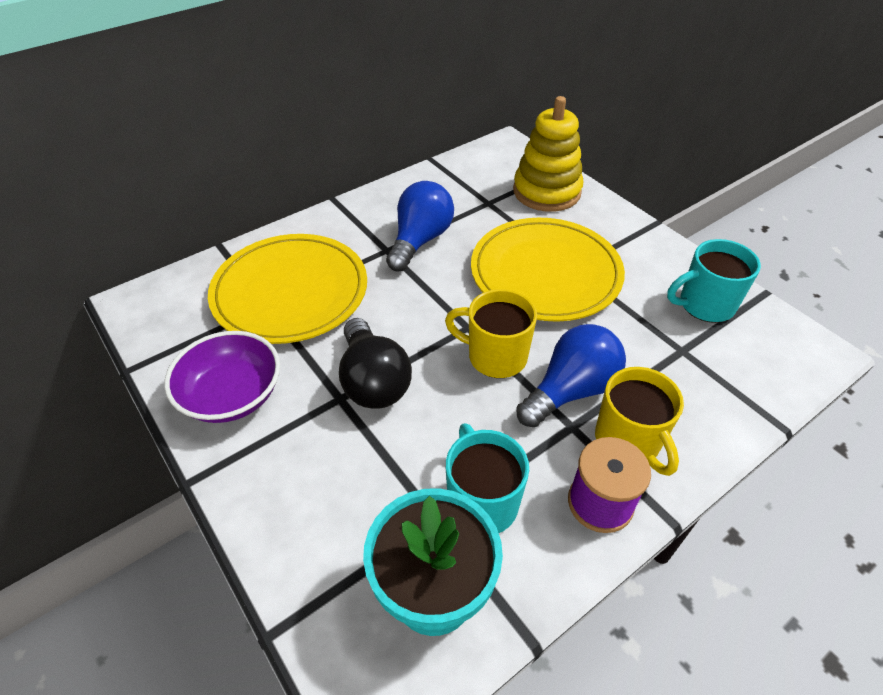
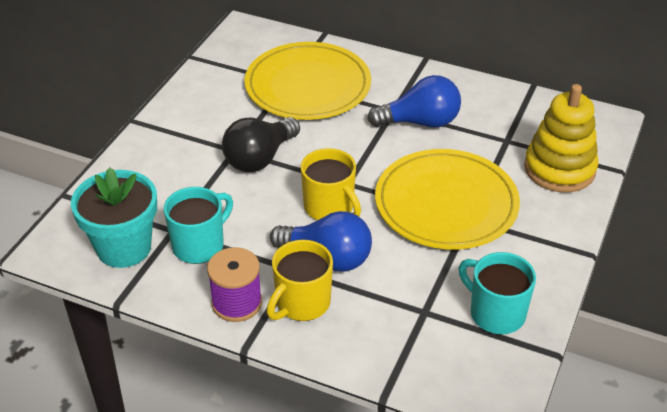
camera: 60 degrees right, 5 degrees down
(232, 395) = (202, 105): purple bowl -> none
(495, 356) = (329, 208): yellow mug -> yellow mug turned 150 degrees clockwise

